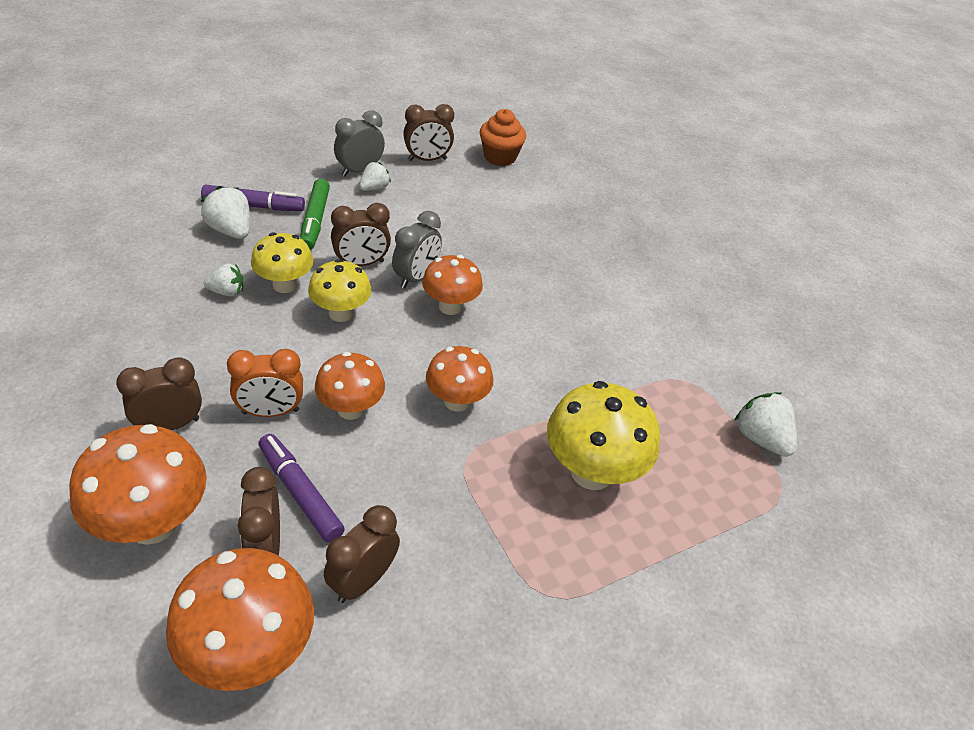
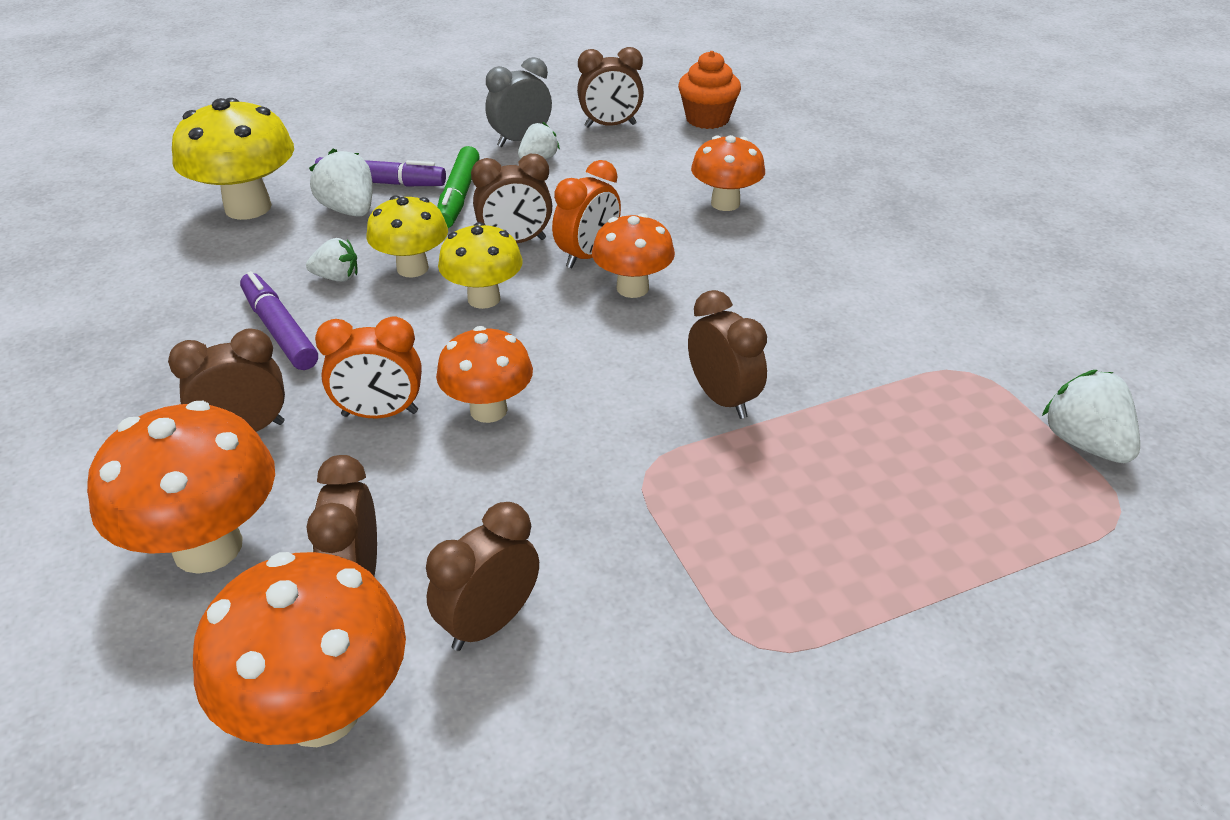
camera: 10 degrees right, 5 degrees down
(300, 493) = (411, 512): purple marker -> purple marker (280, 331)
(416, 277) = (588, 256): grey clock -> orange clock
(457, 401) = (636, 399): orange mushroom -> orange mushroom (725, 203)
(518, 401) = (723, 399): none -> brown clock
(591, 472) = (828, 486): yellow mushroom -> yellow mushroom (248, 207)

